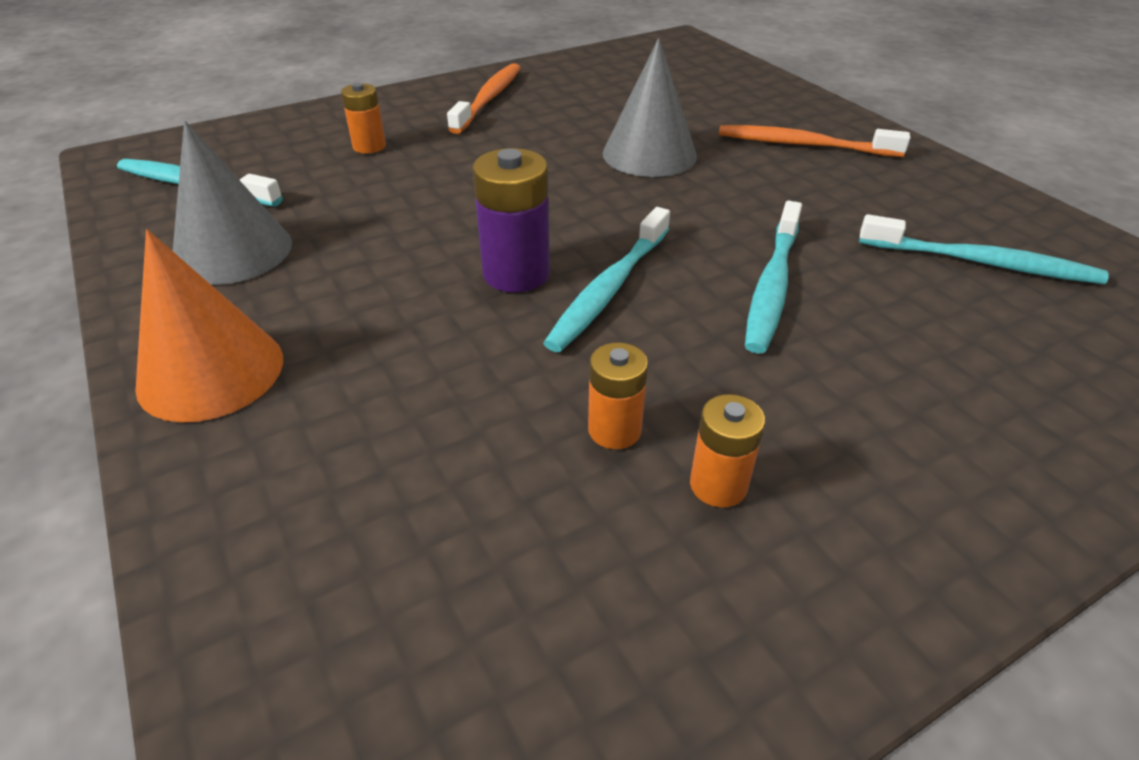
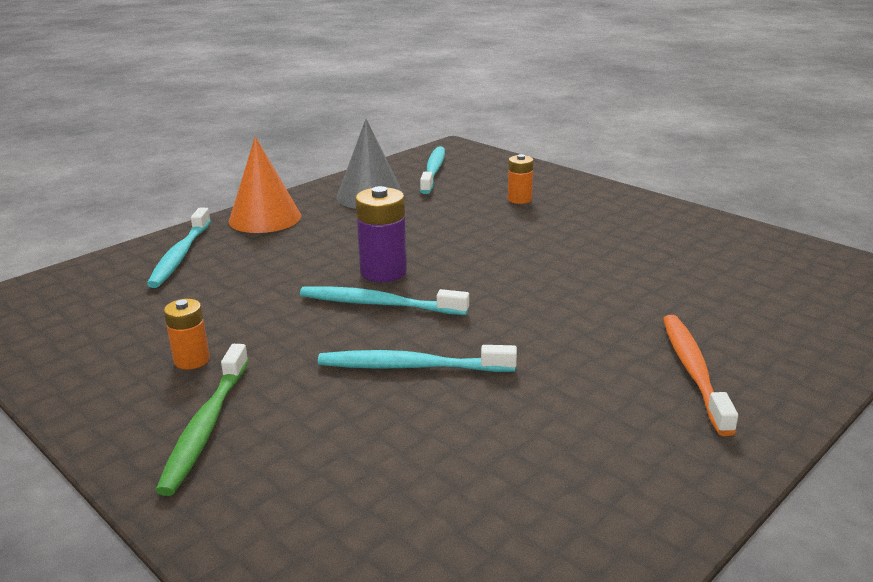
camera: 75 degrees right, 15 degrees down
(489, 99) = (638, 219): orange toothbrush -> none
(614, 430) = (235, 324): orange battery -> none
(649, 154) = (597, 295): grey cone -> none
(901, 472) = (206, 426): none -> green toothbrush
(981, 262) = (508, 482): turquoise toothbrush -> turquoise toothbrush (180, 255)

